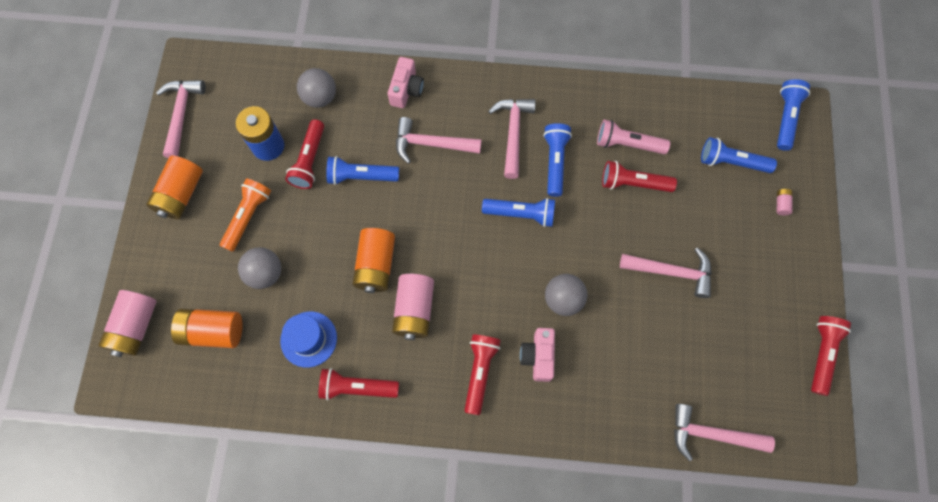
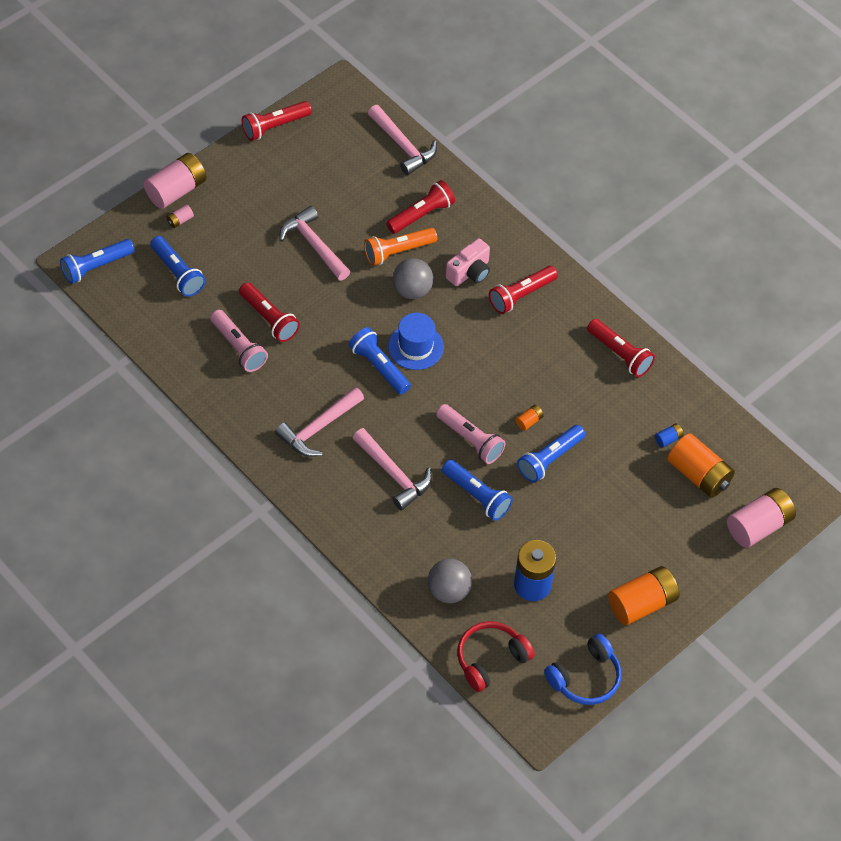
camera: 140 degrees left, 15 degrees down
(181, 114) = (585, 678): pink hammer -> blue headphones
(248, 216) = (599, 539): orange flashlight -> orange flashlight (398, 251)
(254, 77) = (490, 659): none -> red headphones
(259, 342) = (668, 439): none -> blue battery
(265, 273) = (622, 484): grey ball -> none
(308, 339) = (628, 412): blue hat -> blue hat (415, 347)
(309, 160) = (508, 543): red flashlight -> red flashlight (421, 215)
(376, 265) = (529, 421): orange battery -> orange battery, size x0.43
(404, 214) = (470, 440): none -> pink flashlight
(406, 90) = (368, 535): pink camera -> none
(414, 310) = (529, 369): pink battery -> pink battery (176, 190)
(555, 162) = (310, 381): blue flashlight -> blue flashlight (549, 459)

